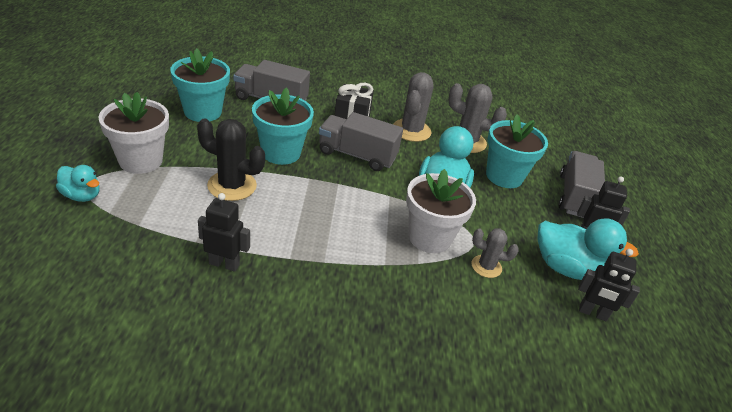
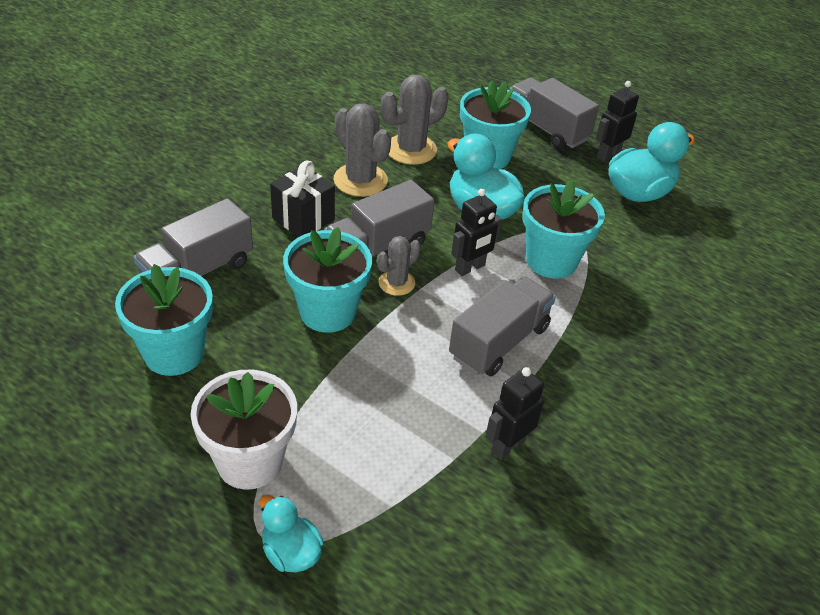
camera: 55 degrees left, 5 degrees up
(82, 195) = (291, 552): turquoise duck -> turquoise duck turned 105 degrees counterclockwise
(232, 186) = (366, 385): black cactus -> none
(320, 233) = (499, 342): none -> grey truck
(429, 237) = (551, 261): white flower pot -> turquoise flower pot
(486, 266) = (612, 243): grey cactus -> grey cactus (396, 283)
(592, 313) = (699, 210): black robot -> black robot (470, 268)

